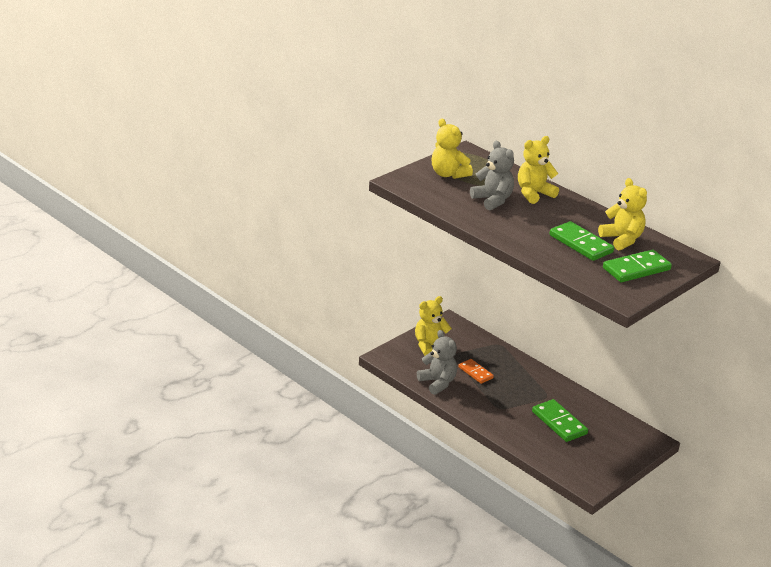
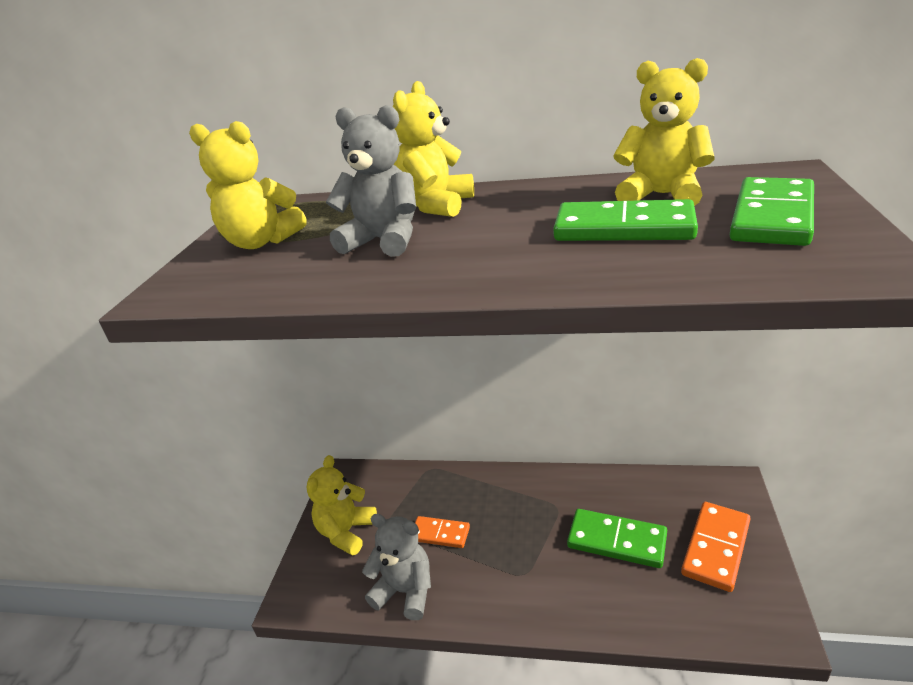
camera: 30 degrees left, 0 degrees up
(604, 452) = (716, 548): none -> orange domino

